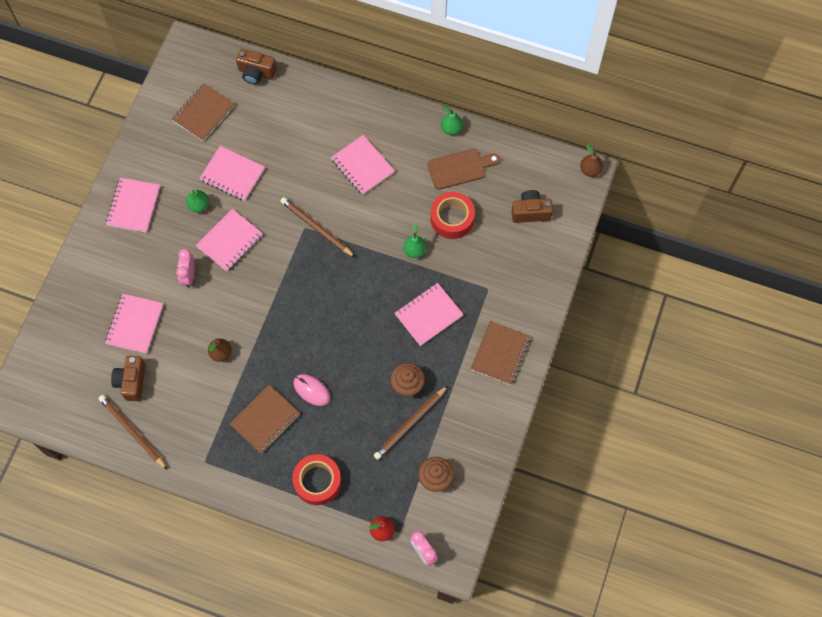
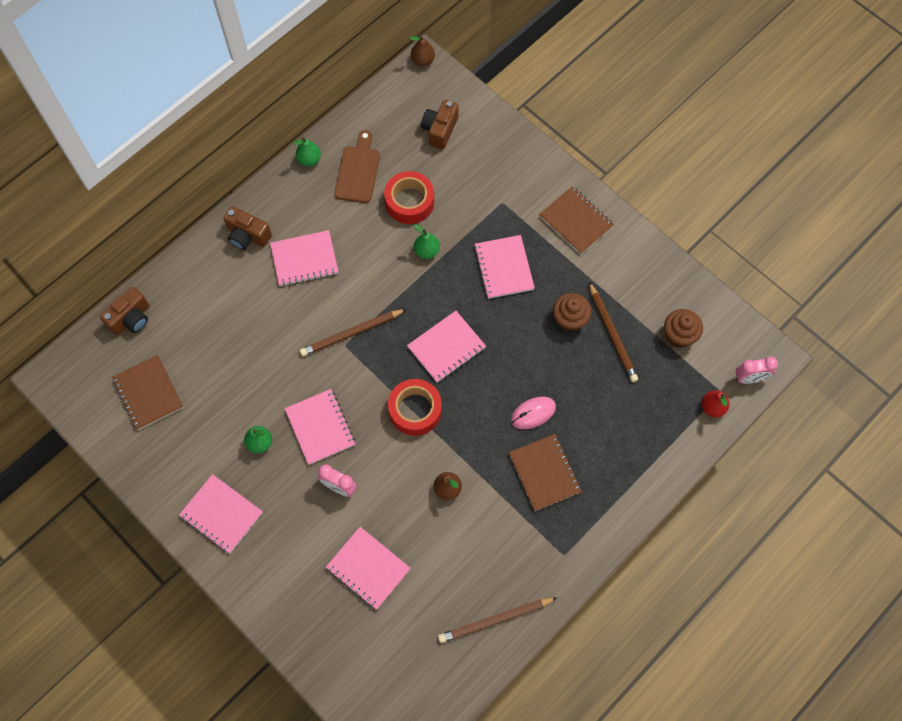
camera: 65 degrees left, 0 degrees up
(132, 382) = (435, 598): brown camera -> brown camera (247, 236)
(232, 174) = (241, 393): pink notebook -> pink notebook (446, 347)
(317, 481) = (635, 448): red tape -> red tape (415, 410)

